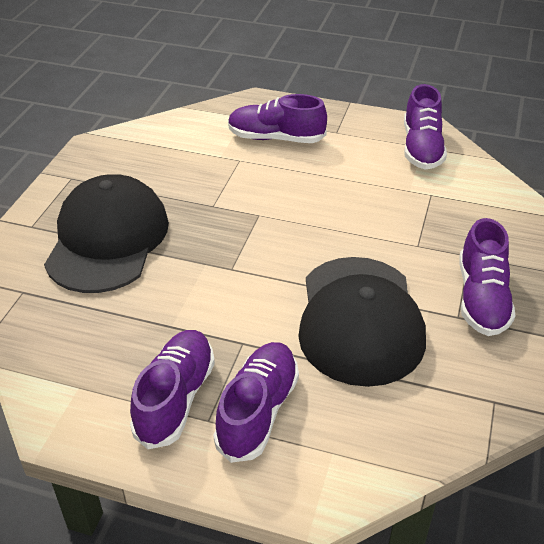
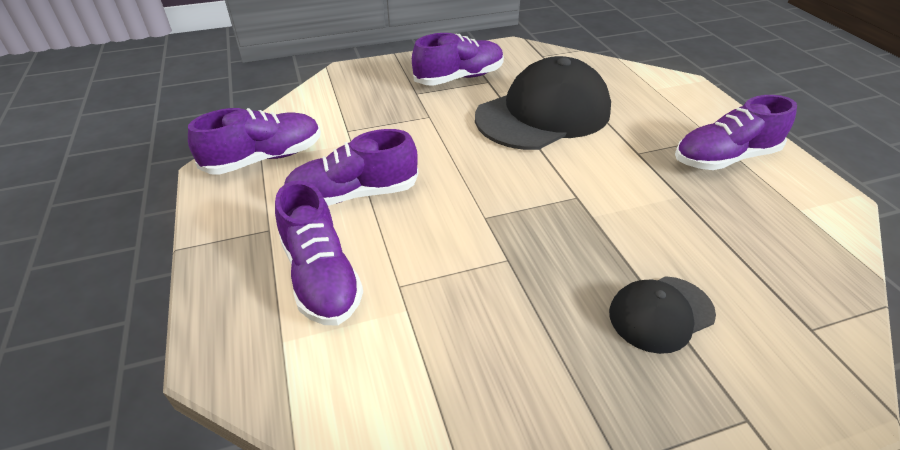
camera: 125 degrees left, 0 degrees up
(108, 239) = (661, 313): black cap -> black cap, size x0.50
(258, 411) = (675, 122): purple shoe -> purple shoe (353, 195)

